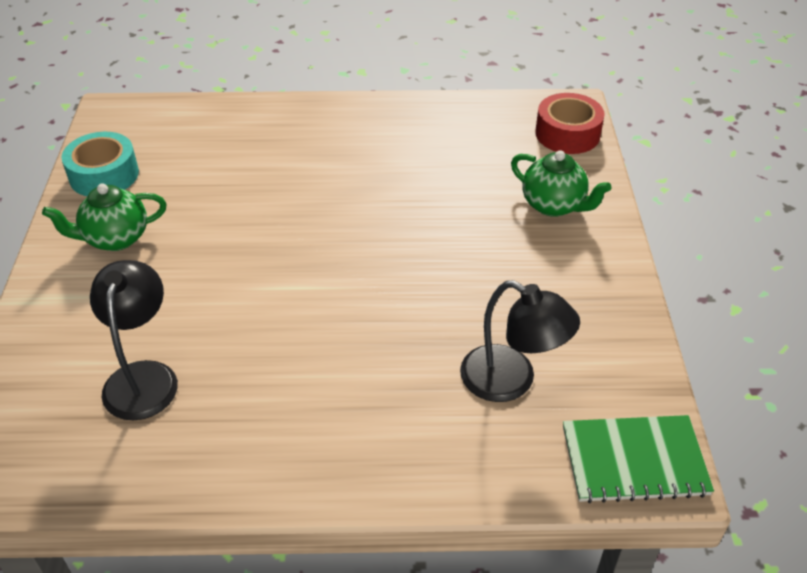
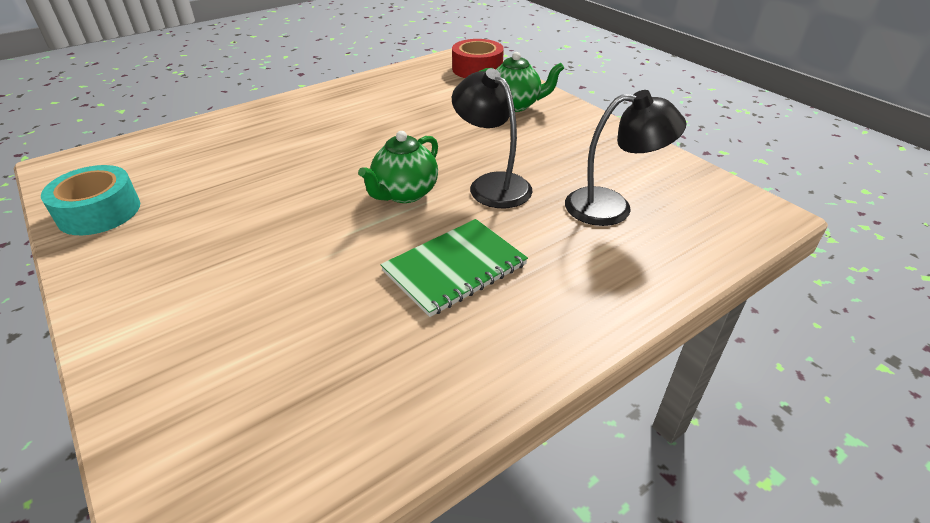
camera: 35 degrees left, 5 degrees down
(115, 238) = (161, 253): green teapot -> green teapot (404, 193)
(143, 377) = (306, 346): black lamp -> black lamp (492, 184)
(634, 460) = (739, 215): green notebook -> green notebook (454, 268)

